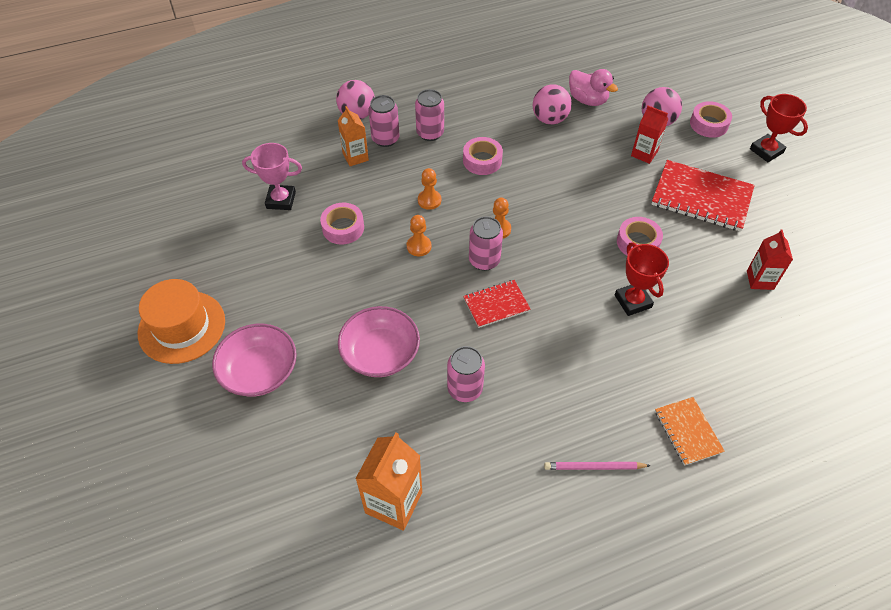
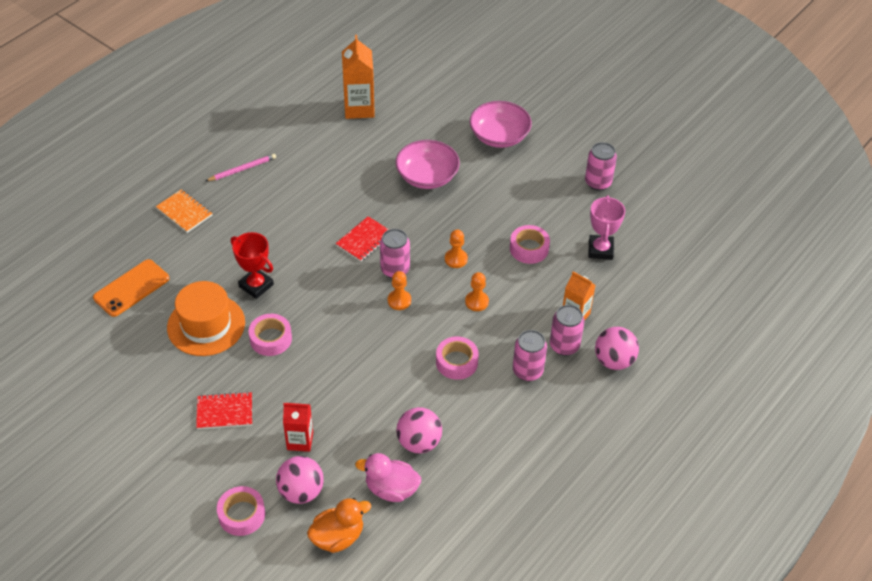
camera: 150 degrees right, 5 degrees down
(182, 327) = (577, 139): orange hat -> orange hat (206, 325)
(281, 200) = (600, 250): pink trophy -> pink trophy turned 60 degrees counterclockwise
(465, 389) = (353, 178): pink can -> pink can (598, 182)
(641, 88) = (338, 537): none -> orange duck
(701, 197) = (224, 412): red notebook -> red notebook, size x0.57
(760, 280) = (150, 347): red carton -> none
(766, 151) = (168, 503): red trophy -> none
(770, 354) = (131, 288): none -> orange phone

